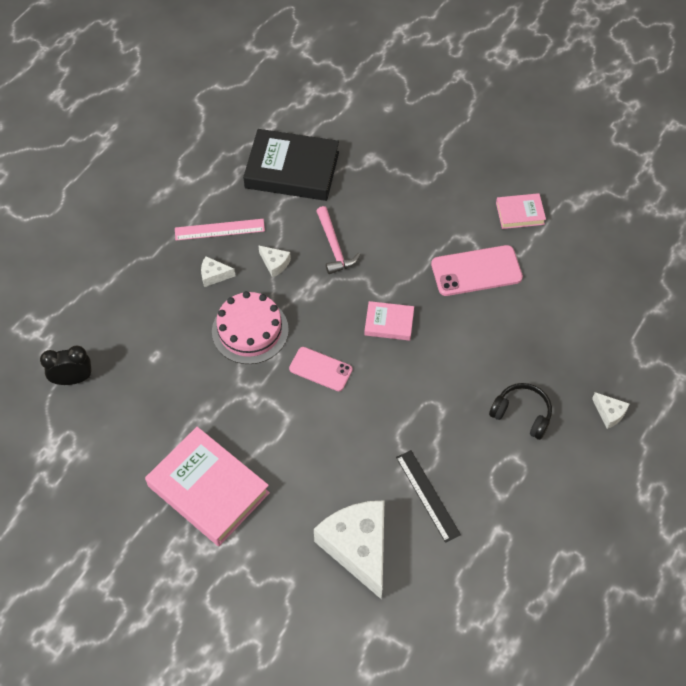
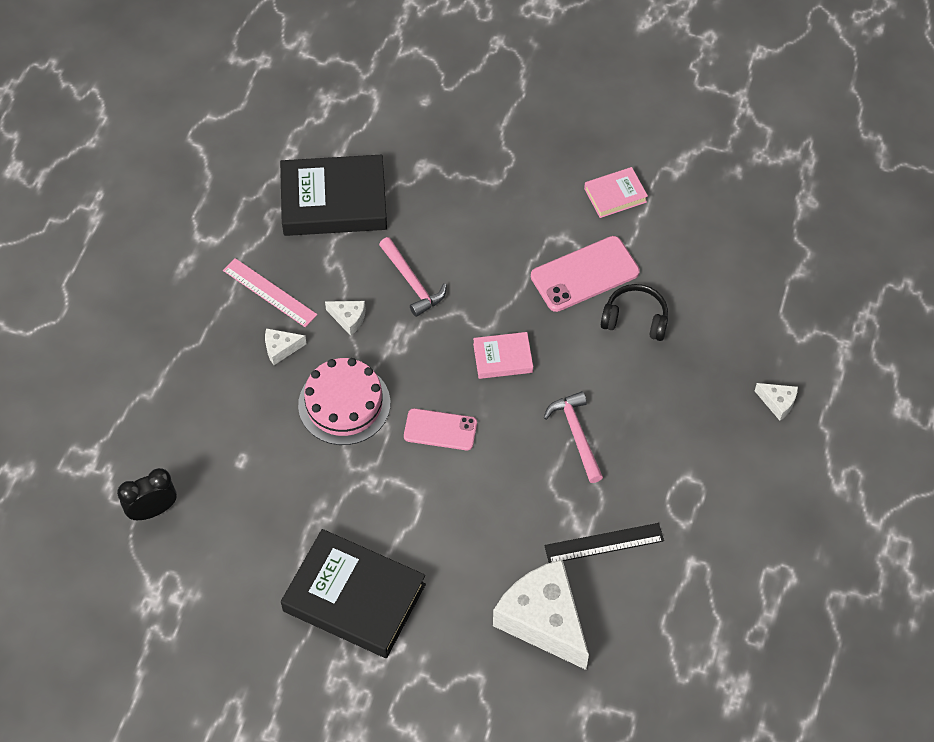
camera: 15 degrees left, 0 degrees up
(208, 489) = (354, 598): pink book -> black book
(219, 229) = (270, 292): pink ruler -> pink ruler turned 60 degrees clockwise
(428, 495) = (604, 543): black ruler -> black ruler turned 60 degrees counterclockwise
(431, 399) = (576, 435): none -> pink hammer
(522, 414) = (682, 427): black headphones -> black headphones (635, 319)

